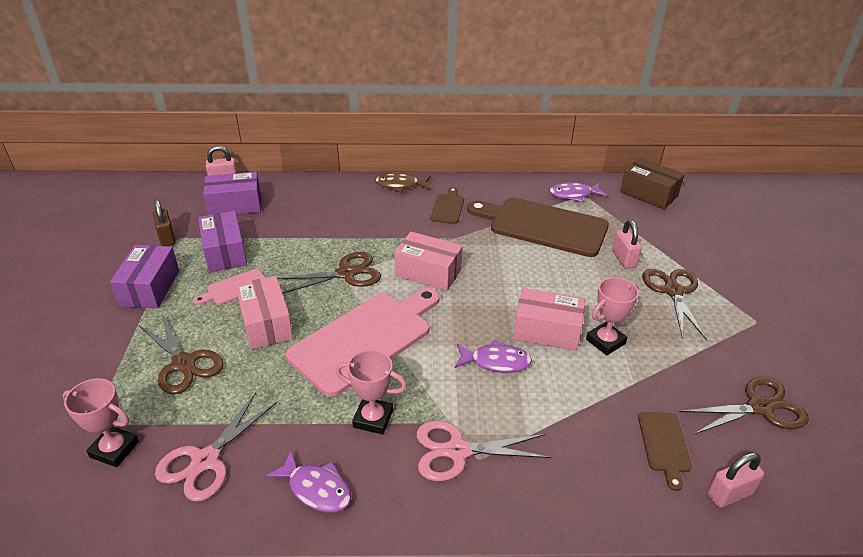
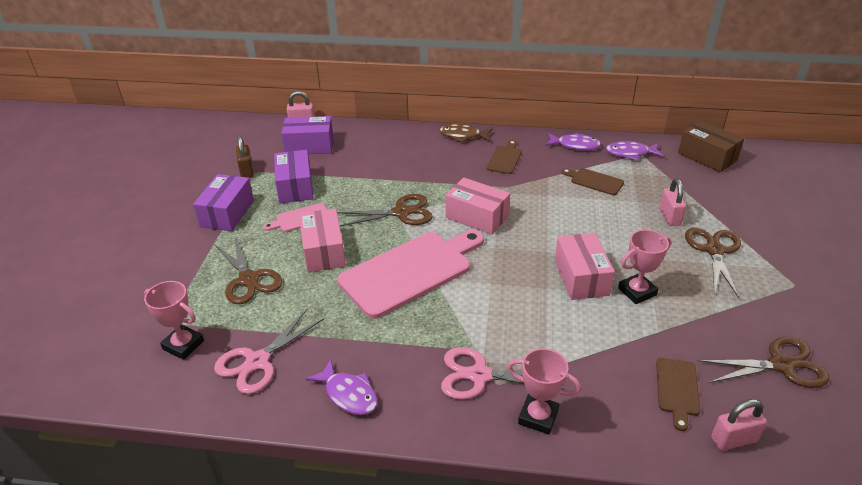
camera: 10 degrees right, 0 degrees up
(373, 419) = (407, 340): pink trophy -> pink trophy (538, 417)
(496, 362) = (528, 301): purple fish -> purple fish (575, 145)
(543, 226) = (594, 181): brown cutting board -> brown cutting board, size x0.45
(546, 331) = (581, 277): pink box -> pink box turned 60 degrees clockwise

